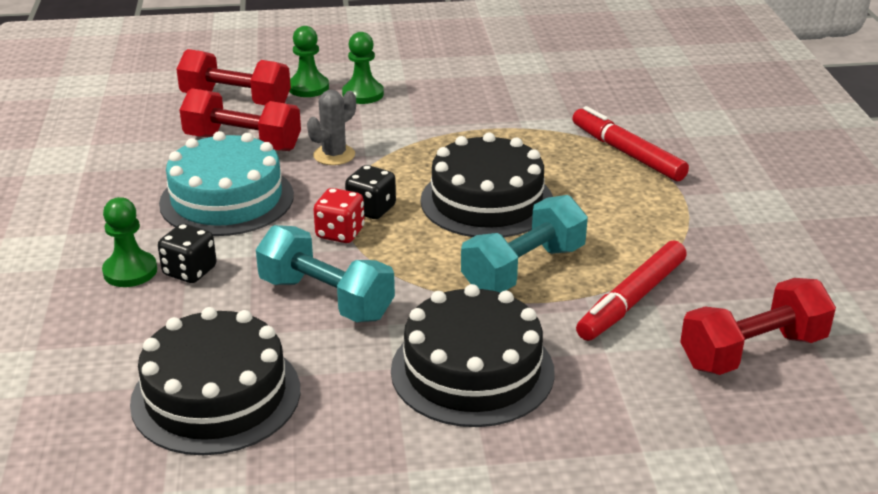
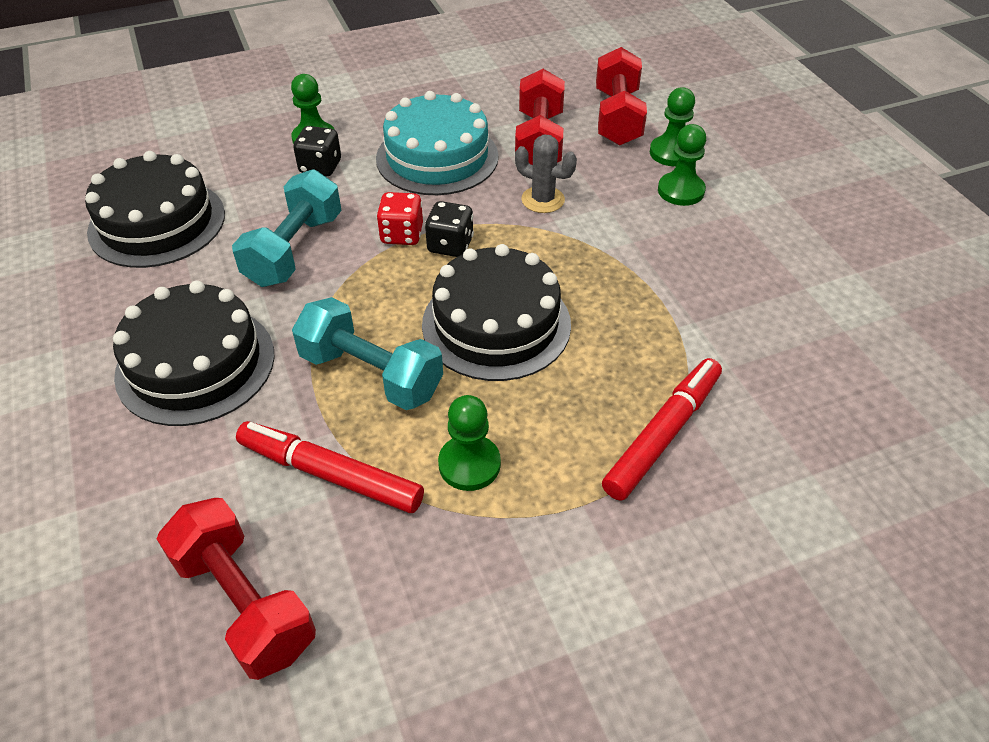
camera: 75 degrees right, 15 degrees up
(636, 234) = (469, 464): none -> green pawn

